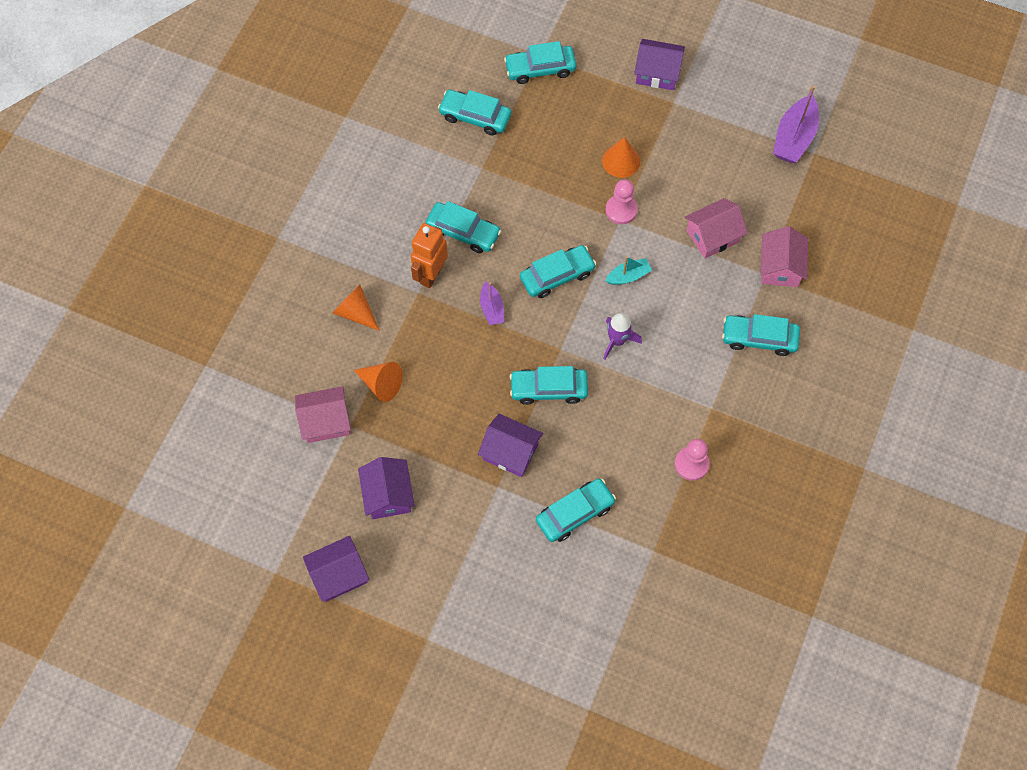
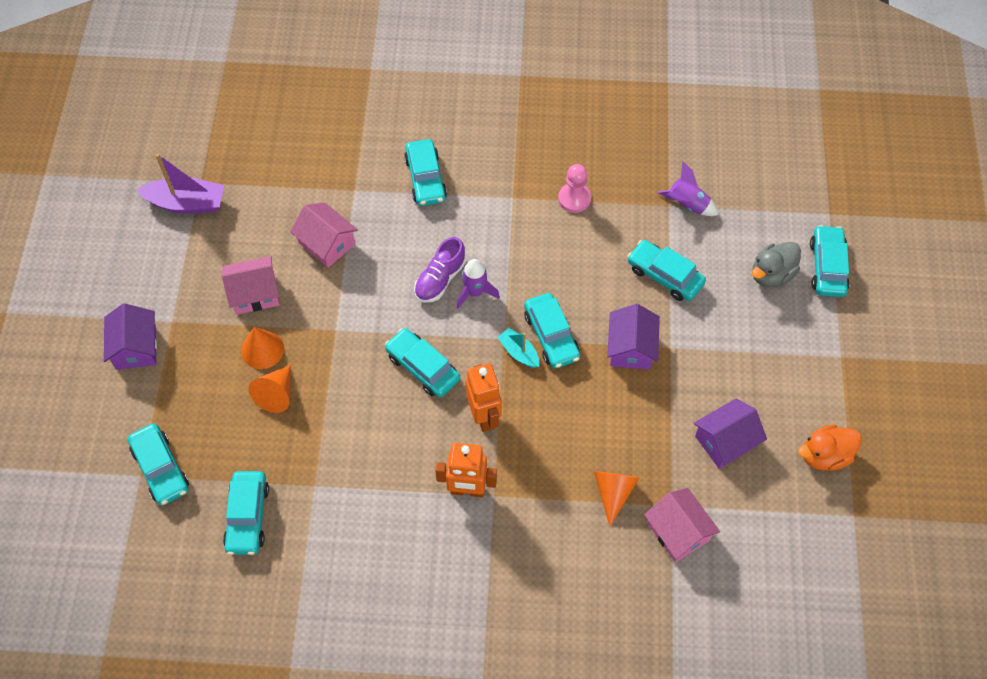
camera: 110 degrees left, 5 degrees down
(339, 574) = (824, 455): purple house -> orange duck
(355, 312) = (542, 551): orange cone -> orange cone (276, 394)
(463, 232) = (403, 476): turquoise car -> turquoise car (827, 267)
(492, 308) = (484, 416): purple boat -> orange robot
(539, 615) = (771, 274): none -> grey duck
(621, 210) = (324, 332): pink pawn -> none
(628, 276) = (399, 303): turquoise boat -> turquoise boat (519, 352)
(641, 316) = (440, 279): none -> purple shoe
(648, 569) = (687, 205): none -> purple rocket
(780, 267) = (342, 180): pink house -> pink house (255, 293)

